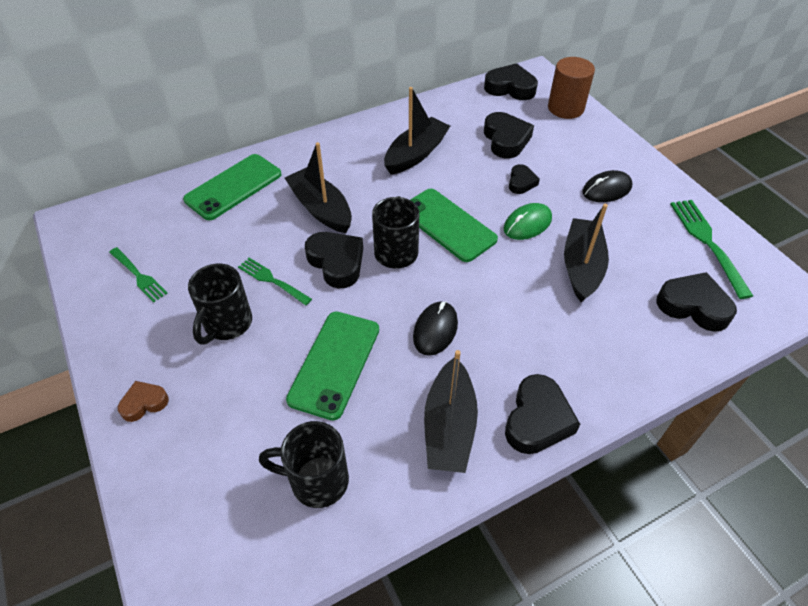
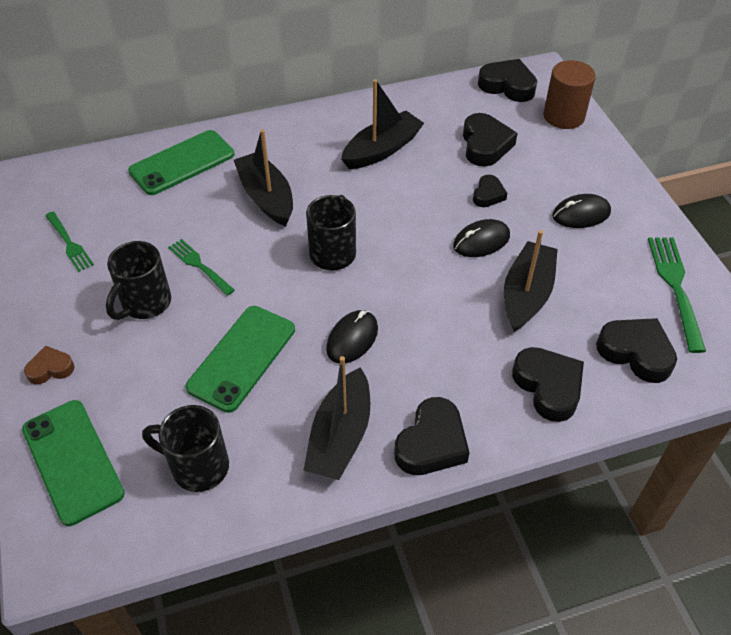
camera: 10 degrees right, 0 degrees up
(336, 262) = (269, 256): black heart -> black heart (548, 386)
(447, 225) = (395, 231): green phone -> green phone (73, 461)
(527, 224) = (481, 241): green mouse -> black mouse

